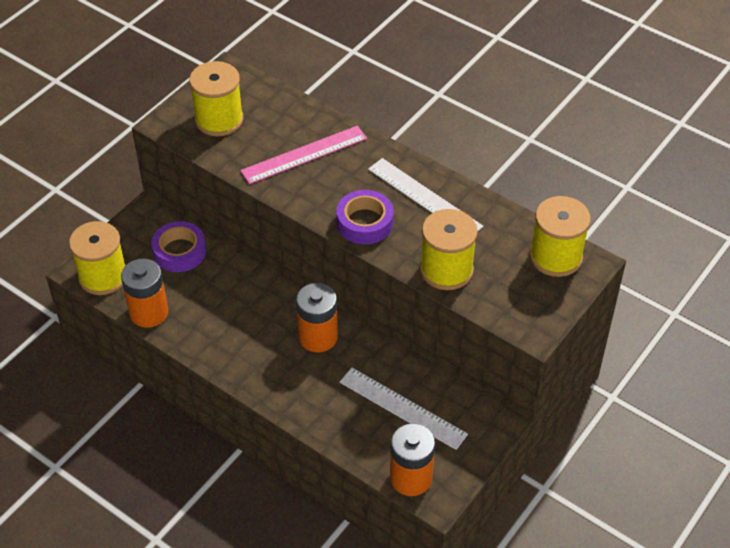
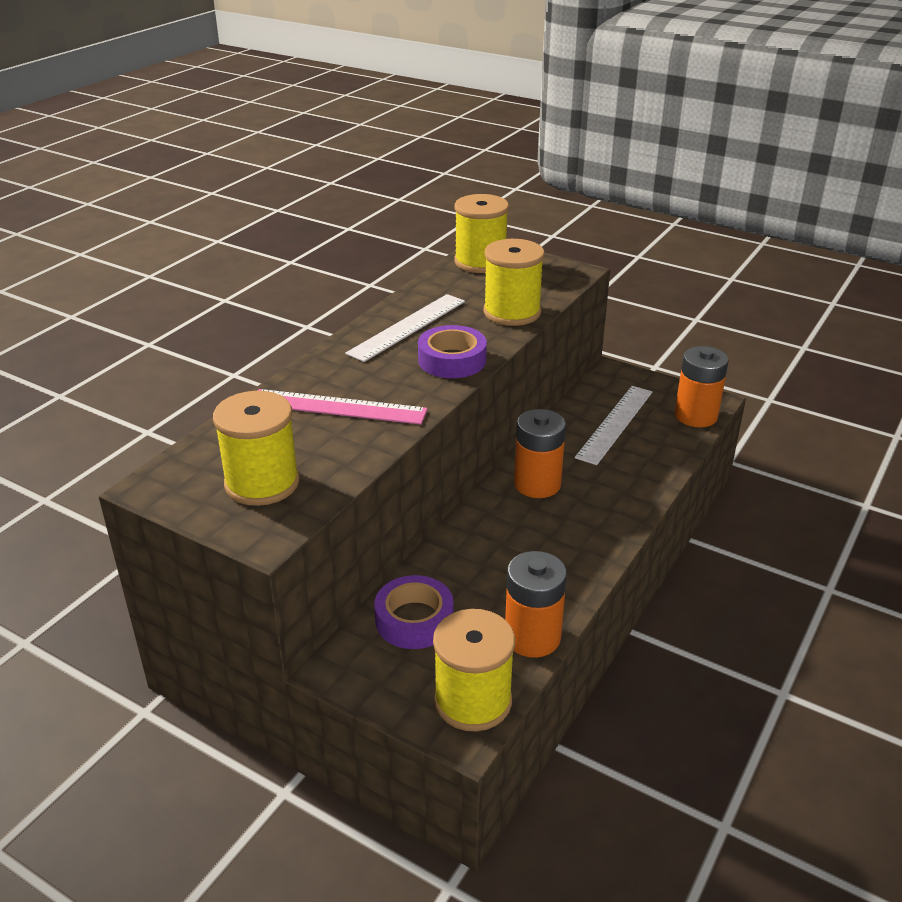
camera: 95 degrees left, 15 degrees down
(304, 154) = (338, 407): pink ruler -> pink ruler turned 45 degrees counterclockwise

